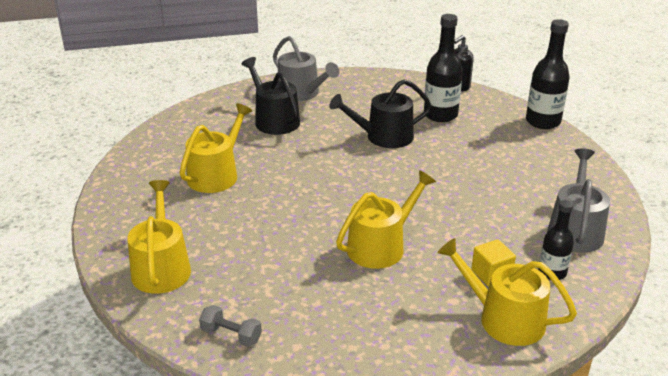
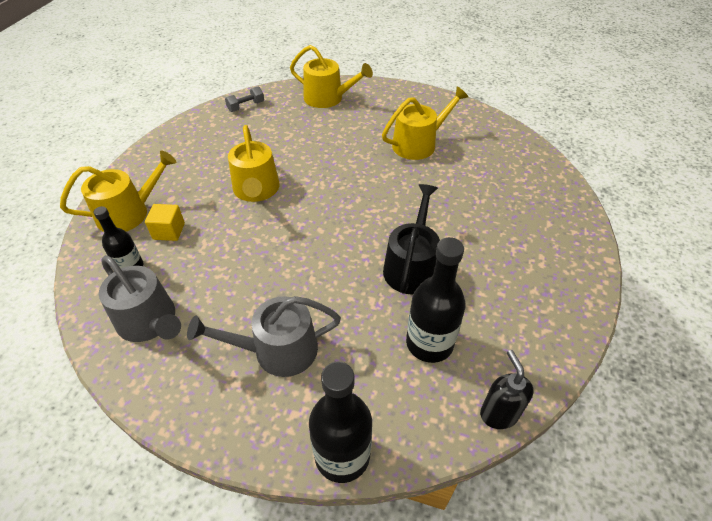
camera: 120 degrees right, 15 degrees up
(216, 174) = (419, 144): yellow watering can -> yellow watering can turned 90 degrees counterclockwise
(274, 120) = (494, 202): black watering can -> none
(302, 93) = (547, 242): grey watering can -> grey watering can (277, 350)

